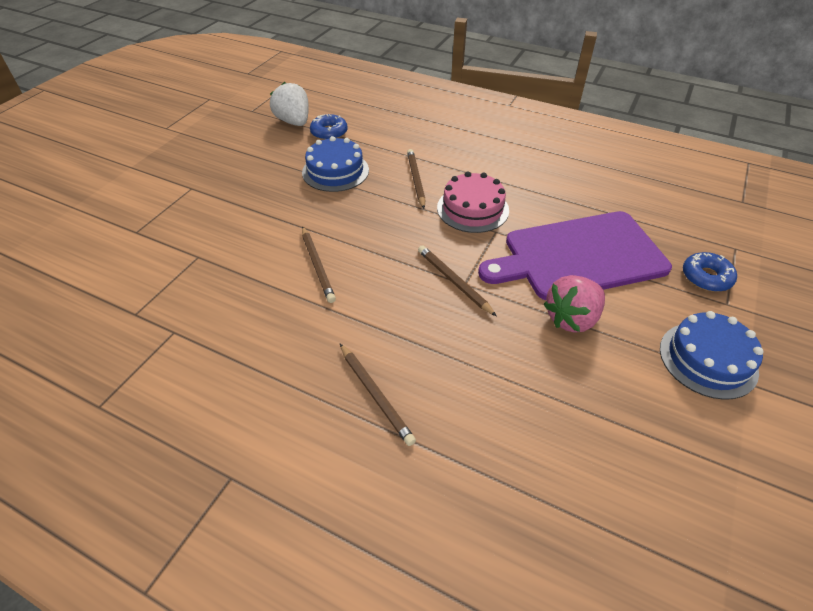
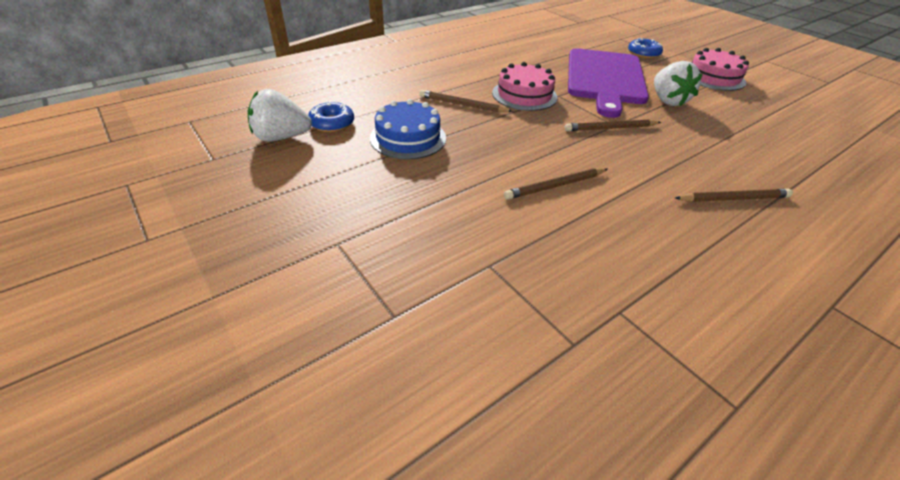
camera: 65 degrees left, 5 degrees down
(317, 266) = (555, 186): brown pencil -> brown pencil turned 150 degrees clockwise
(572, 318) = (667, 101): pink strawberry -> white strawberry
(708, 359) = (713, 77): blue cake -> pink cake

